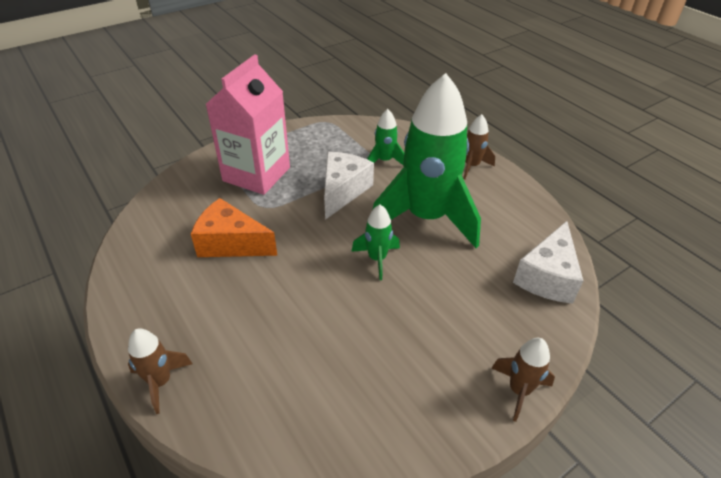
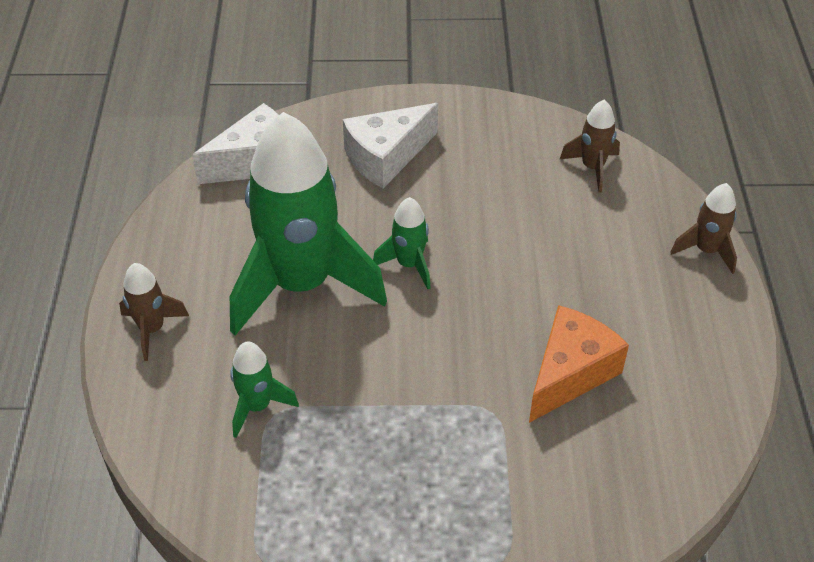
camera: 145 degrees left, 5 degrees up
(231, 243) = (570, 373): orange cheese -> orange cheese turned 105 degrees counterclockwise
(256, 174) = (469, 486): pink carton -> none
(343, 191) = (366, 382): white cheese -> white cheese (386, 157)
(519, 390) = (396, 104): brown rocket -> brown rocket (592, 168)

